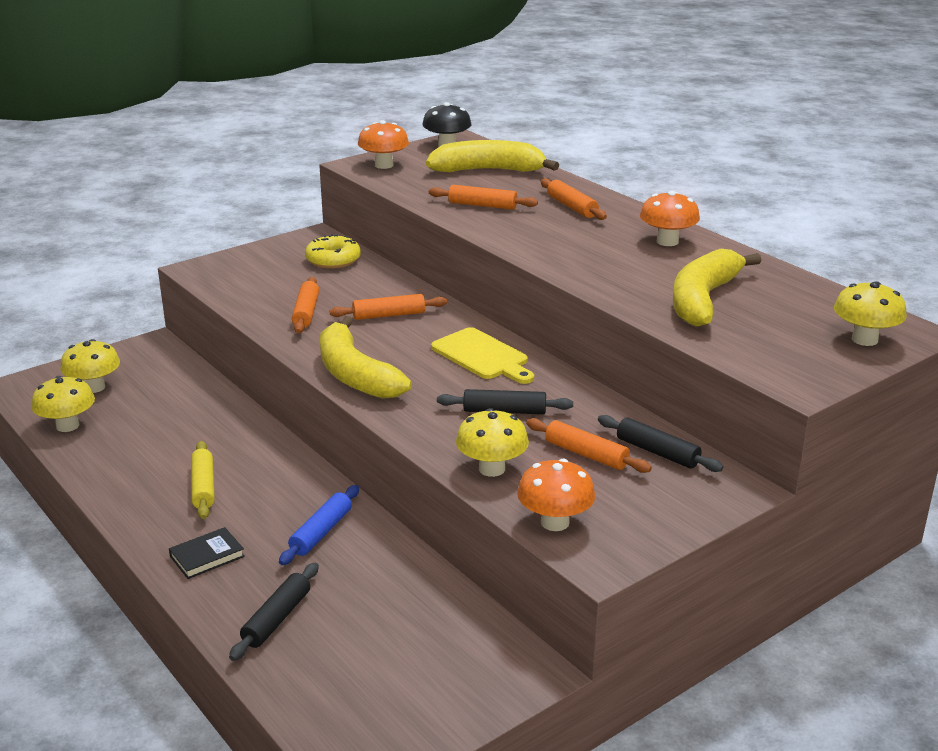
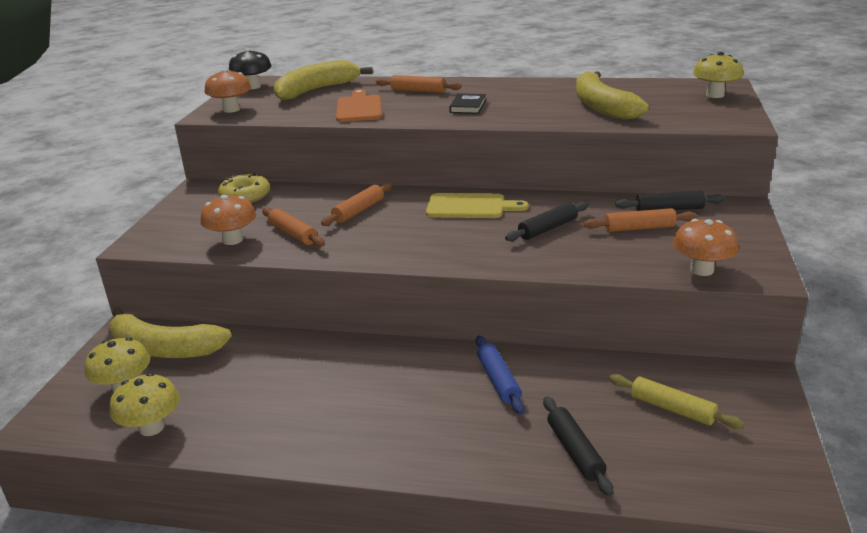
camera: 40 degrees left, 0 degrees up
(203, 487) = (358, 403): yellow rolling pin -> yellow rolling pin (672, 409)
(207, 556) = (450, 445): black book -> black book (468, 106)
(355, 374) = (410, 253): yellow banana -> yellow banana (163, 349)
(482, 205) = (359, 108): orange rolling pin -> orange cutting board
(492, 469) = (609, 261): yellow mushroom -> none
(667, 241) = (514, 89): orange mushroom -> orange mushroom (232, 240)

